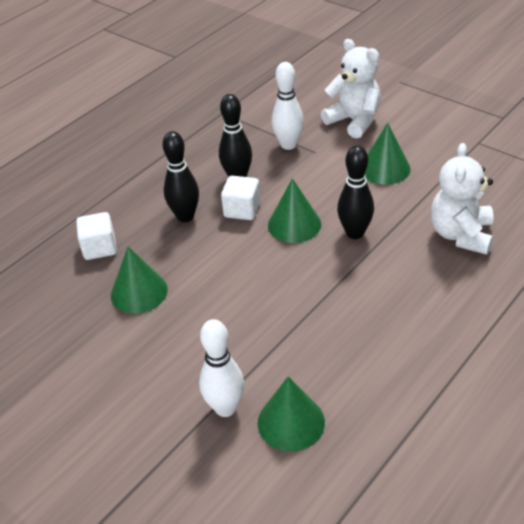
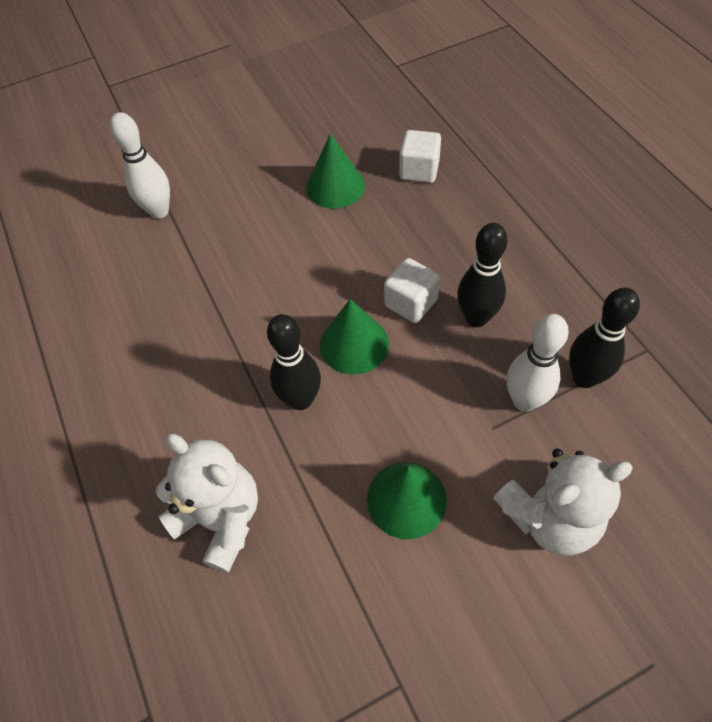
camera: 115 degrees right, 15 degrees up
(185, 216) = (429, 248): black bowling pin -> black bowling pin (584, 378)
(291, 422) = (111, 248): green cone -> none

